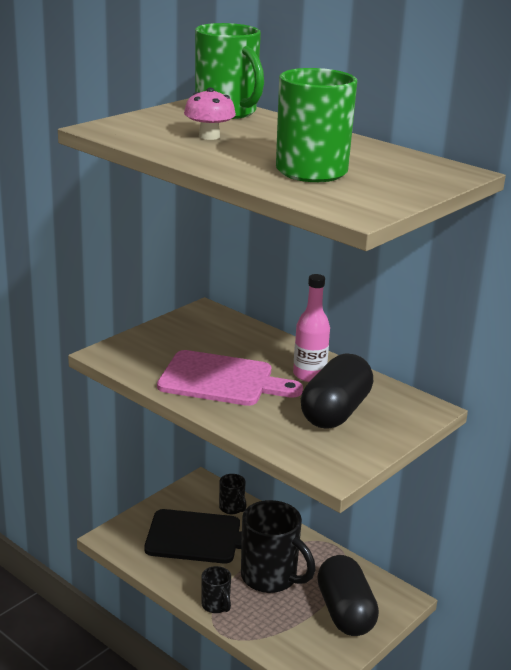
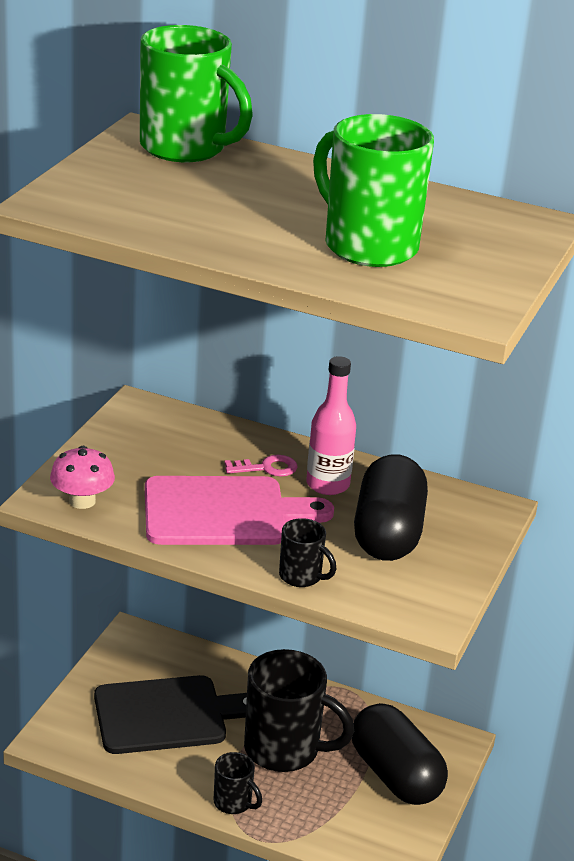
camera: 20 degrees left, 5 degrees up
(209, 136) = (199, 200): pink mushroom -> pink mushroom (82, 501)
(232, 508) = (191, 664): black mug -> black mug (302, 577)
(271, 358) = (267, 468): none -> pink key

